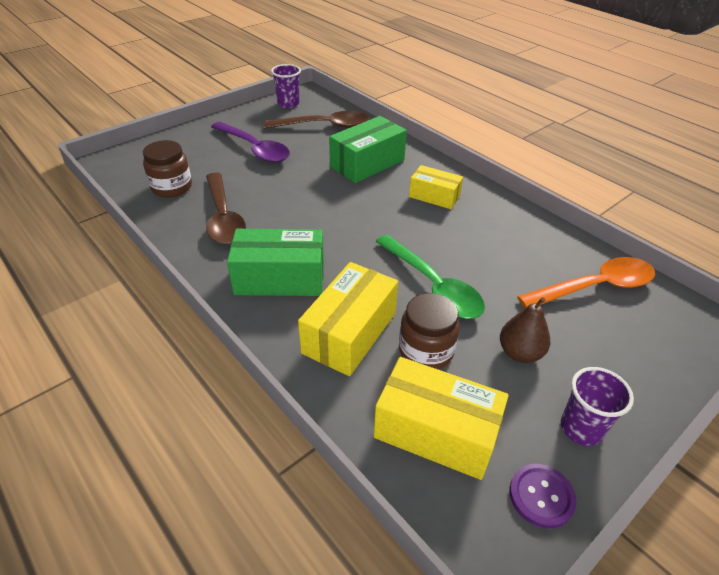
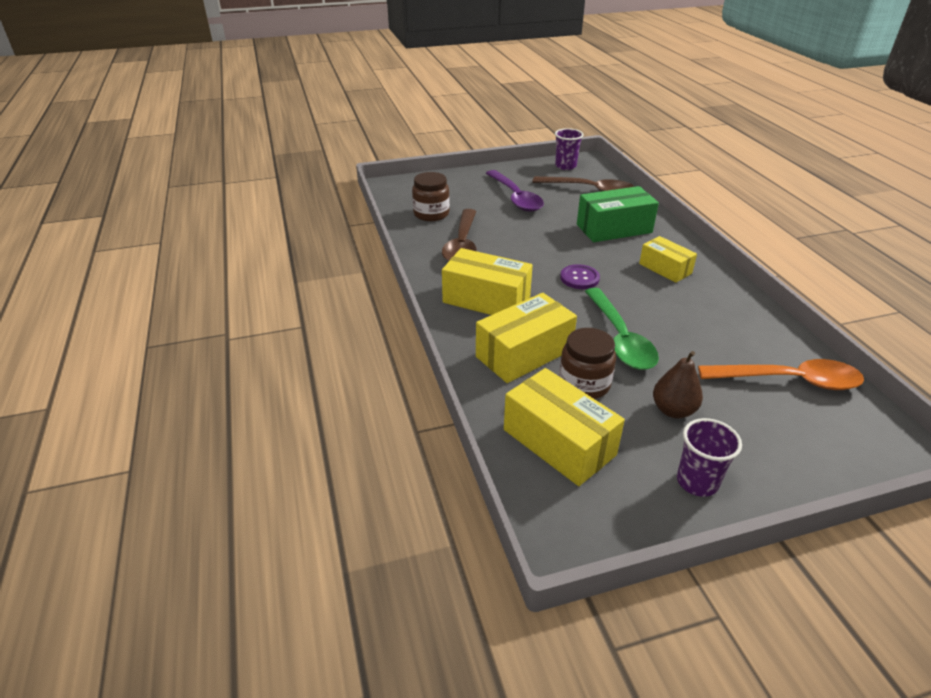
camera: 25 degrees right, 5 degrees down
(280, 278) = (486, 300): green box -> yellow box
(541, 496) = (626, 515): purple button -> purple button (579, 278)

